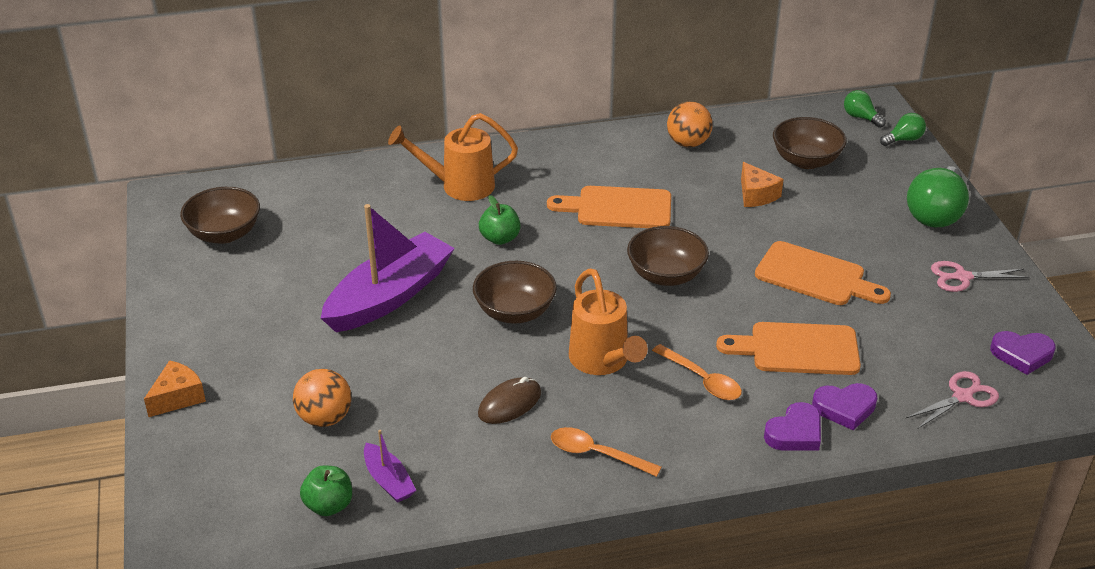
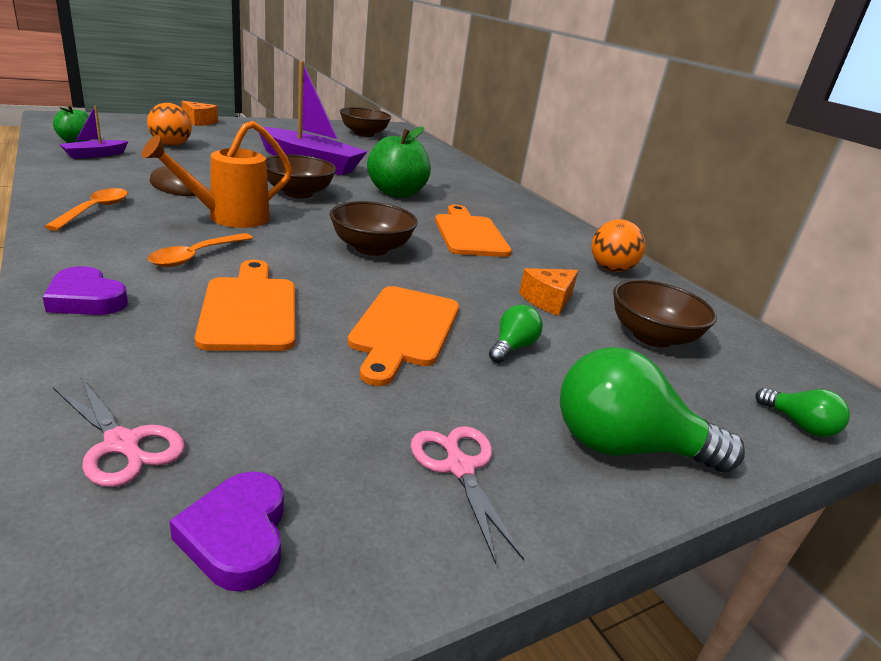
camera: 70 degrees right, 10 degrees down
(459, 186) = (458, 184): orange watering can -> none
(500, 238) = (396, 193): green apple -> green apple, size x1.73
(845, 408) = (123, 334): purple heart -> none
(861, 117) = (806, 386): green light bulb -> green light bulb (512, 347)

